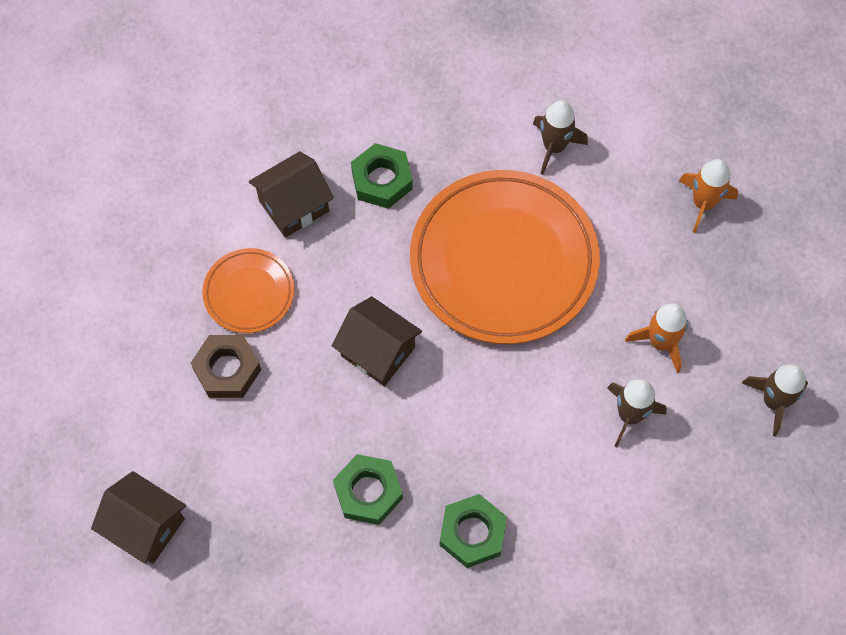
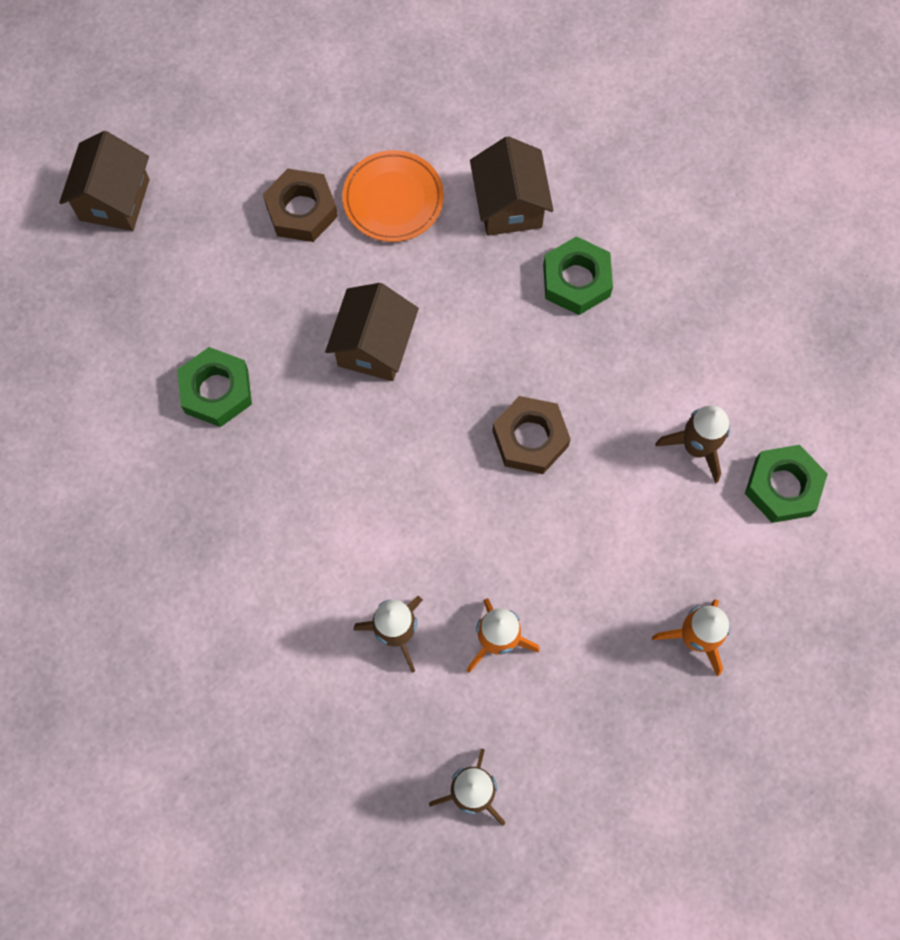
camera: 70 degrees right, 5 degrees up
(294, 206) = (509, 205): brown house -> brown house turned 45 degrees clockwise
(472, 533) = (205, 509): green nut -> green nut (782, 487)
(503, 261) = (530, 438): orange plate -> brown nut

